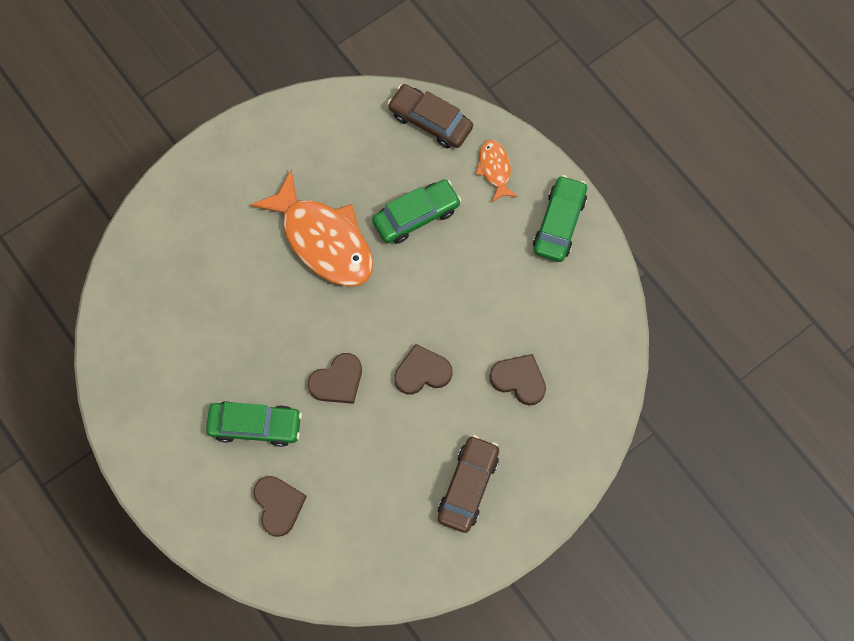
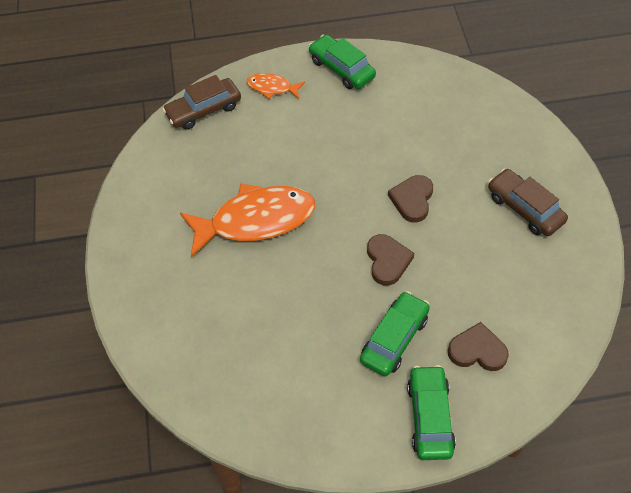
camera: 60 degrees left, 15 degrees down
(416, 216) = (277, 150): green car -> green car (430, 417)
(519, 380) = (453, 142): brown heart -> none

